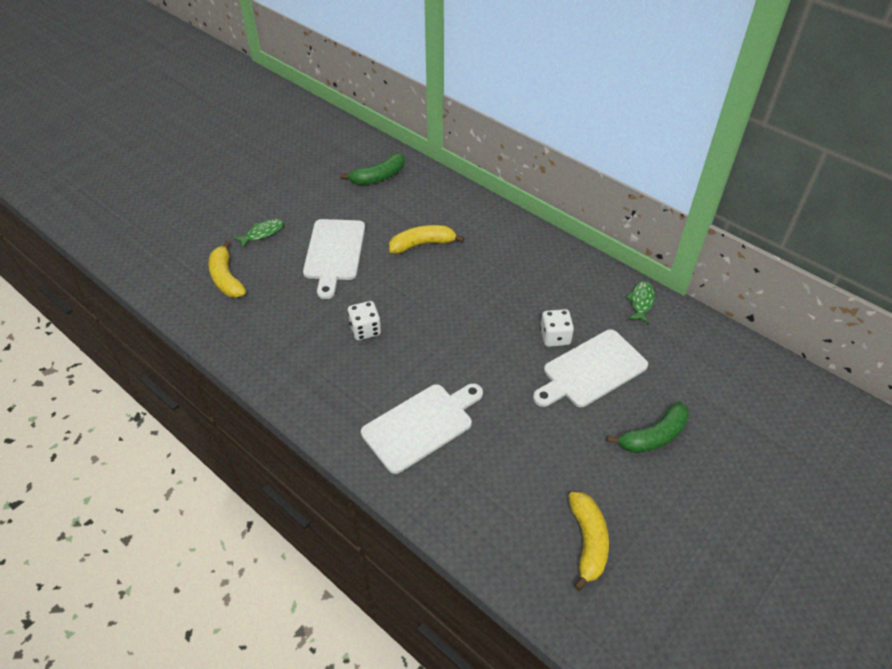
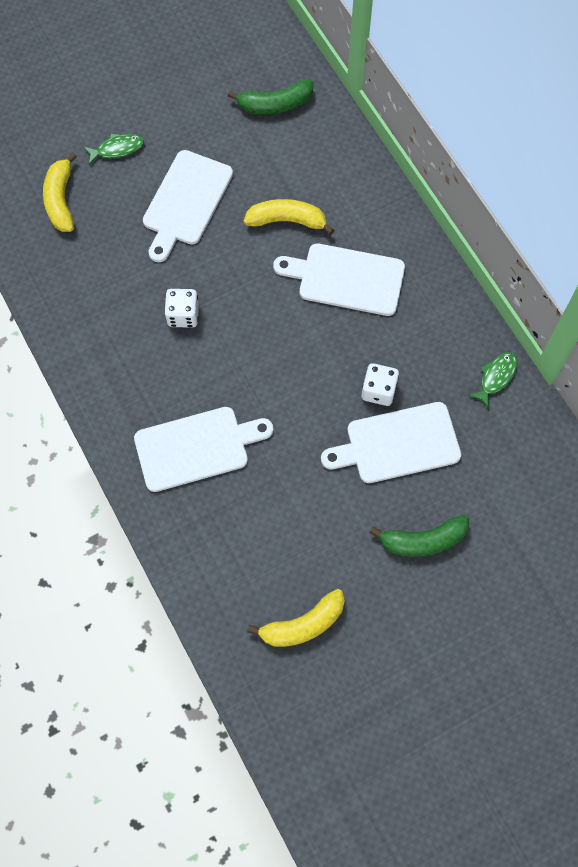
camera: 20 degrees right, 20 degrees up
(488, 269) = (346, 279): none -> white cutting board
(588, 542) = (303, 625): yellow banana -> yellow banana turned 45 degrees clockwise

